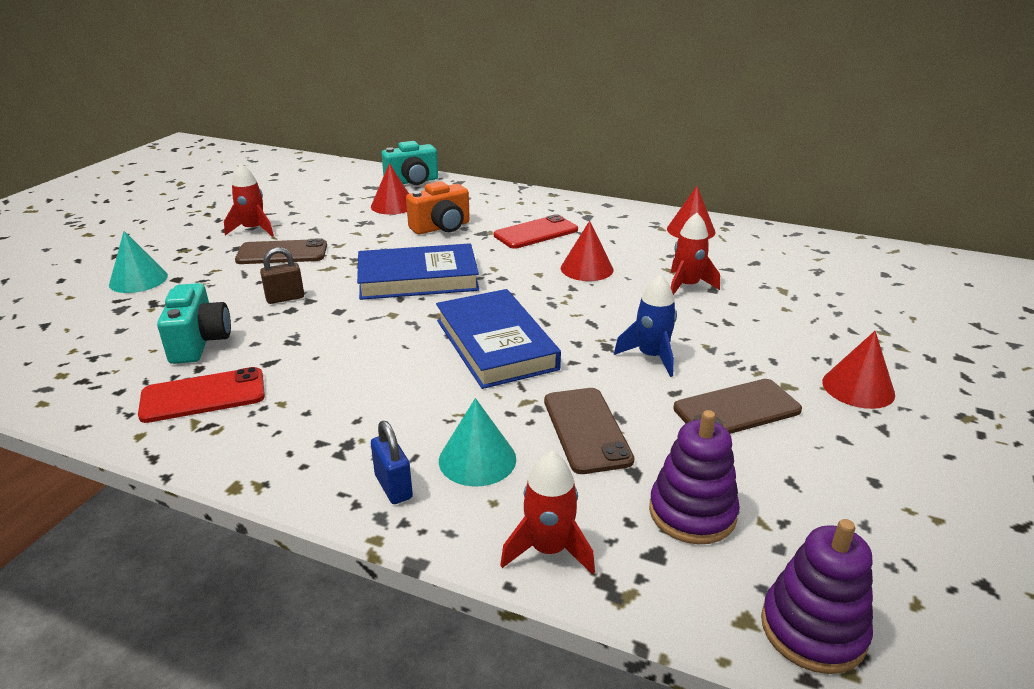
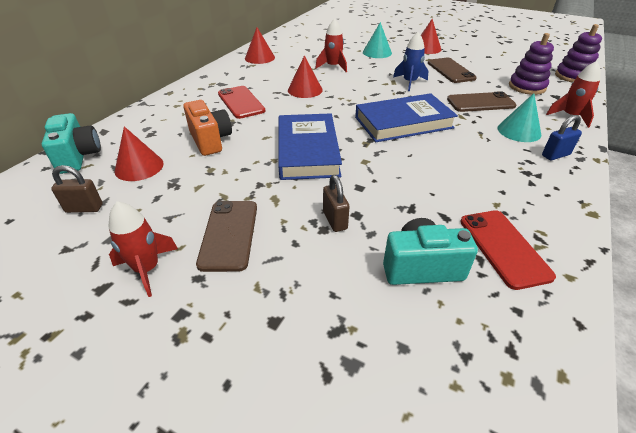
camera: 85 degrees left, 10 degrees up
(138, 280) = (269, 367): turquoise cone -> turquoise cone (377, 52)
(334, 198) = (84, 208): none -> brown padlock

